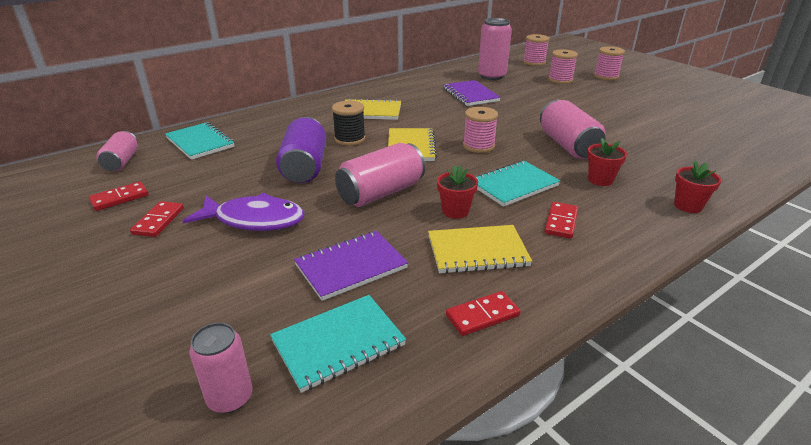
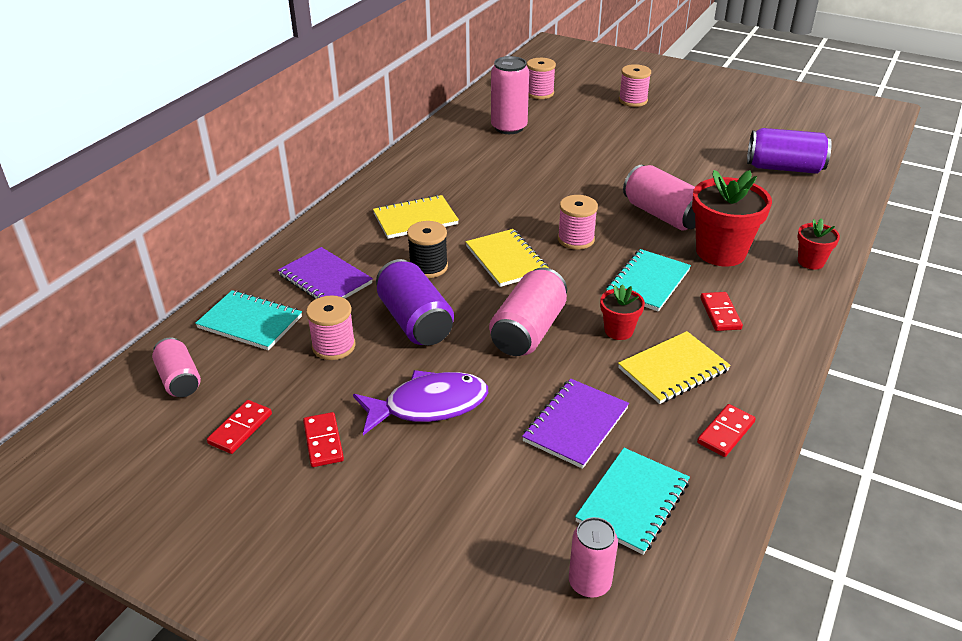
camera: 25 degrees left, 5 degrees up
(470, 95) = (508, 164): purple notebook -> purple notebook (325, 279)
(560, 80) = (589, 117): pink spool -> pink spool (333, 346)
(600, 180) = (720, 252): red flower pot -> red flower pot, size x1.93
(712, 137) = (784, 168): none -> purple can

